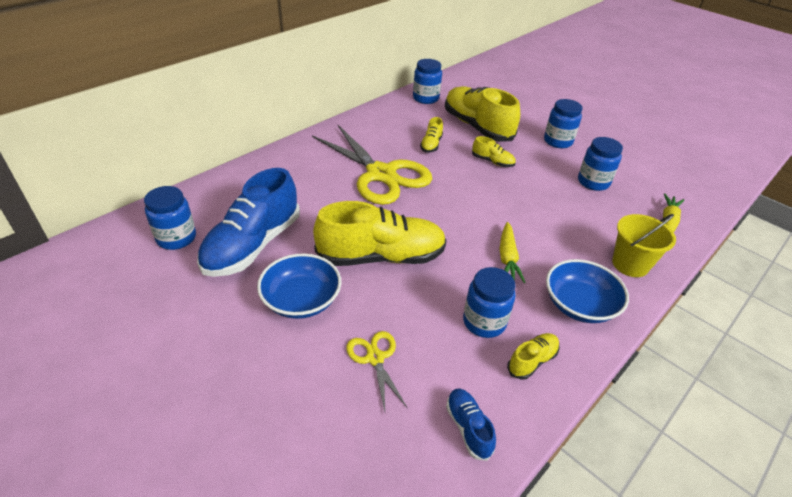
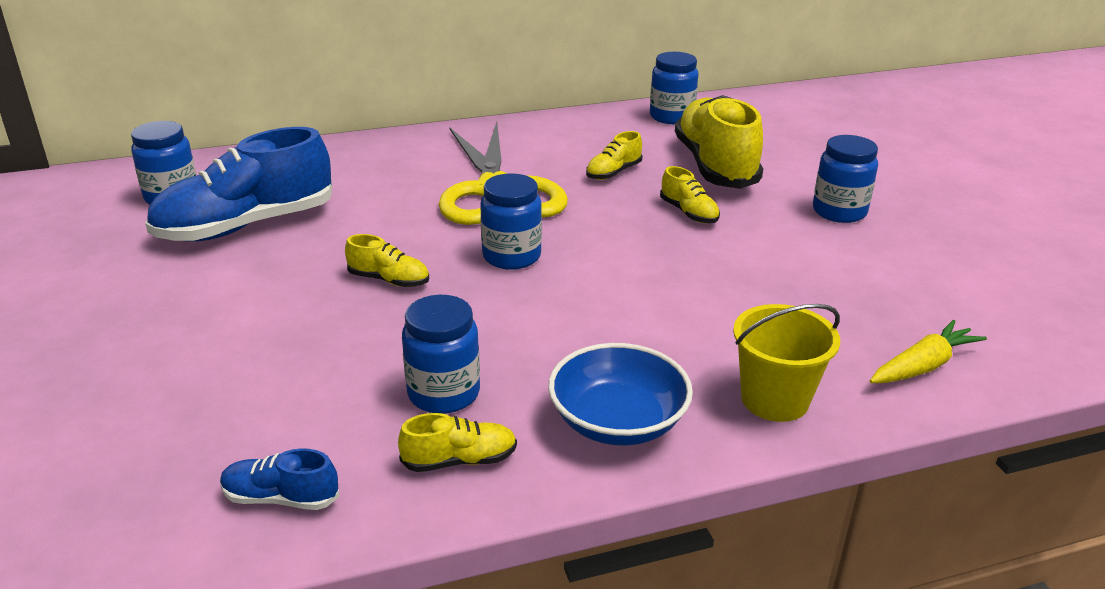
camera: 30 degrees right, 10 degrees down
(301, 300) = (237, 296): blue bowl -> none
(375, 358) = (254, 382): yellow scissors -> none
(381, 257) = (389, 280): yellow shoe -> yellow shoe, size x0.45
(468, 428) = (281, 498): blue shoe -> blue shoe turned 90 degrees counterclockwise
(507, 258) = (570, 332): yellow carrot -> none
(593, 182) = (840, 278): blue jar -> blue jar (511, 256)

